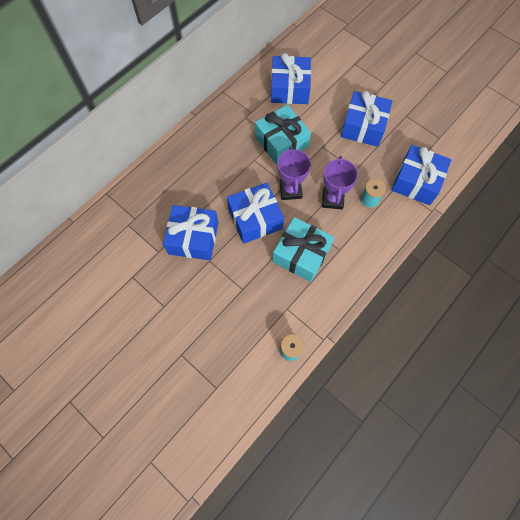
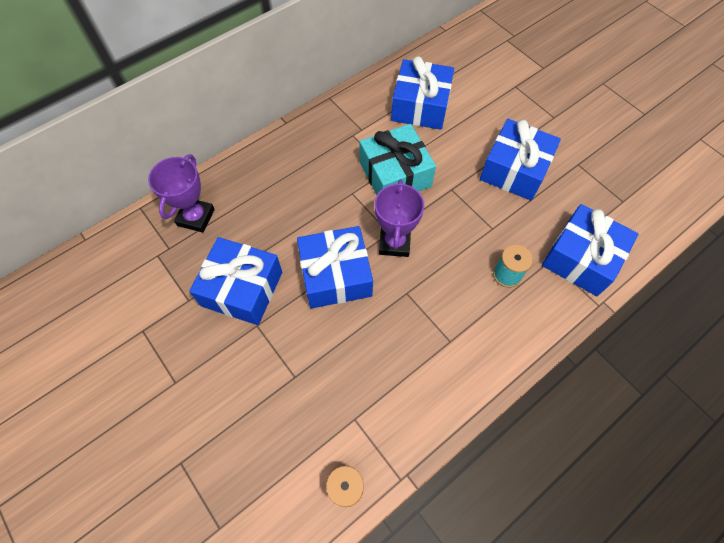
camera: 10 degrees right, 5 degrees down
(301, 254) = (392, 339): turquoise gift -> none
(332, 199) = (453, 265): purple trophy -> purple trophy (196, 217)

